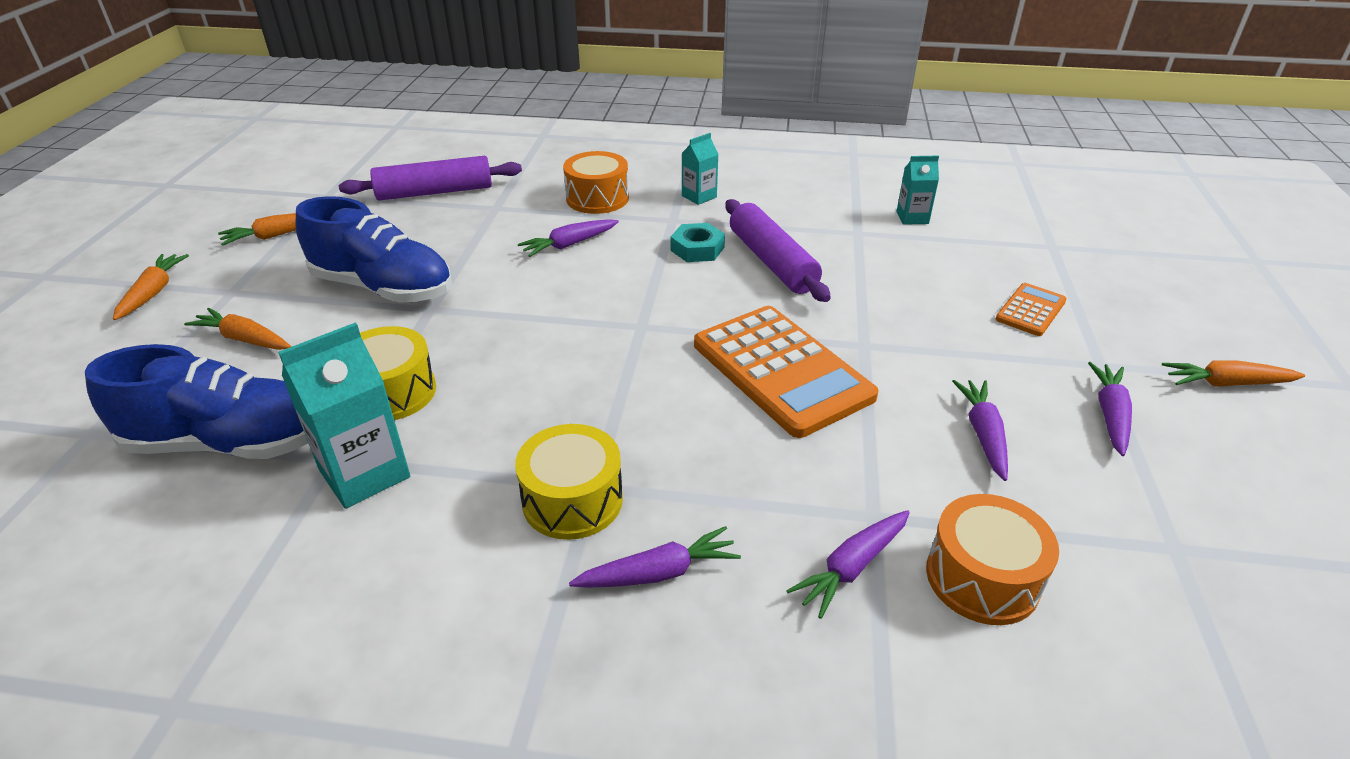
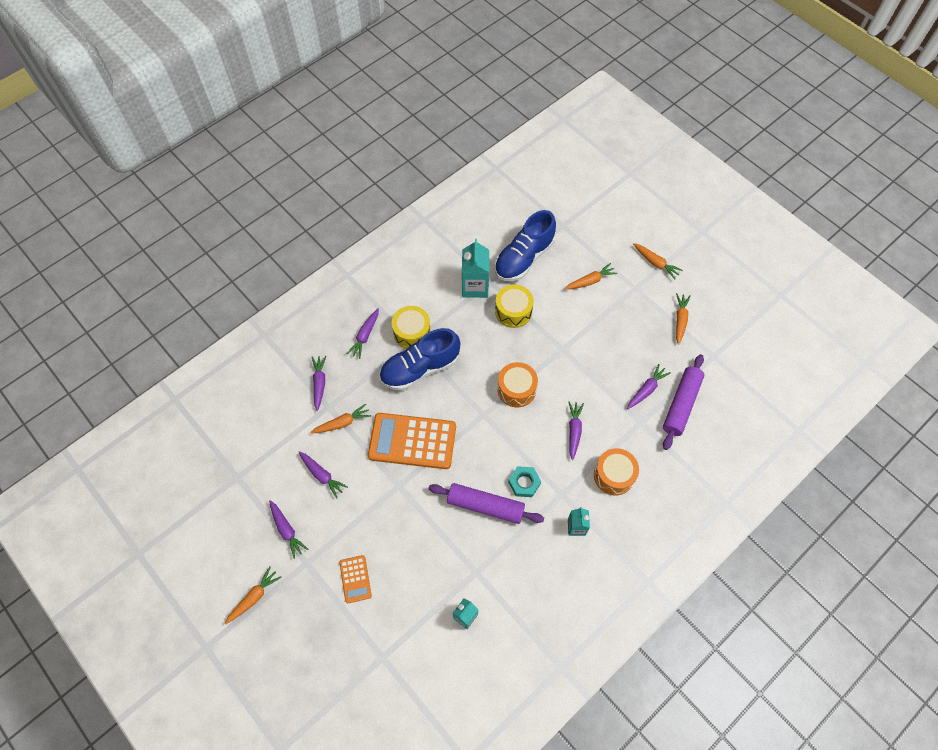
camera: 130 degrees right, 25 degrees up
(383, 288) = (593, 340): blue shoe -> blue shoe (420, 368)
(436, 220) = (646, 390): none -> purple carrot
(872, 472) = (342, 423): none -> orange carrot
(982, 577) = (284, 413): orange drum -> orange drum (516, 389)

